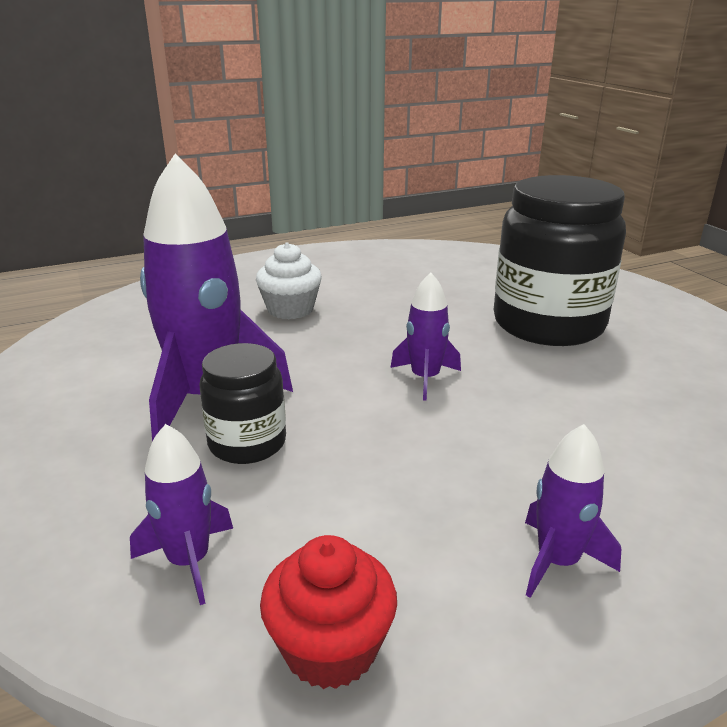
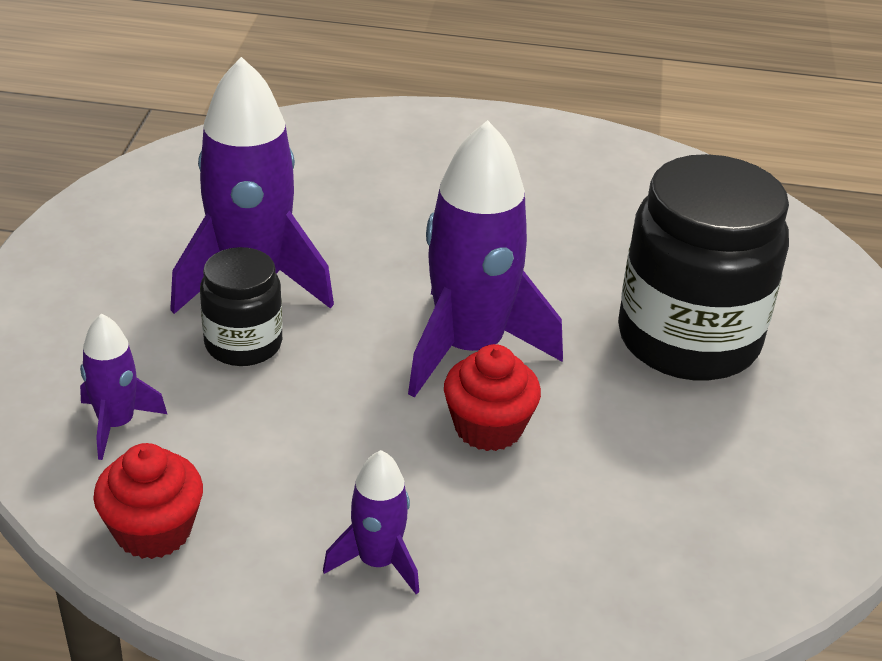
camera: 30 degrees right, 10 degrees up
(290, 309) = (426, 204): white cupcake -> none
(425, 378) = (469, 348): purple rocket -> purple rocket, size x2.00
(504, 422) = (488, 427): none -> red cupcake

